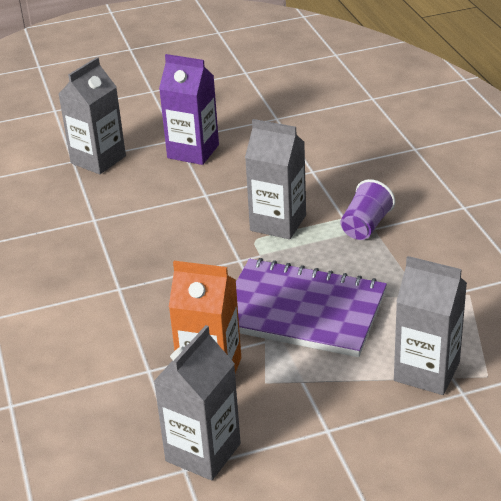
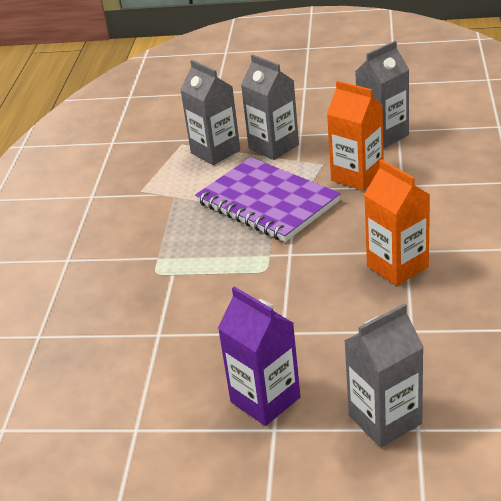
camera: 155 degrees left, 0 degrees up
(123, 270) = (397, 266): none -> orange carton
(278, 223) = (234, 281): grey carton -> grey carton (273, 147)
(365, 226) = (162, 260): purple cup -> none

